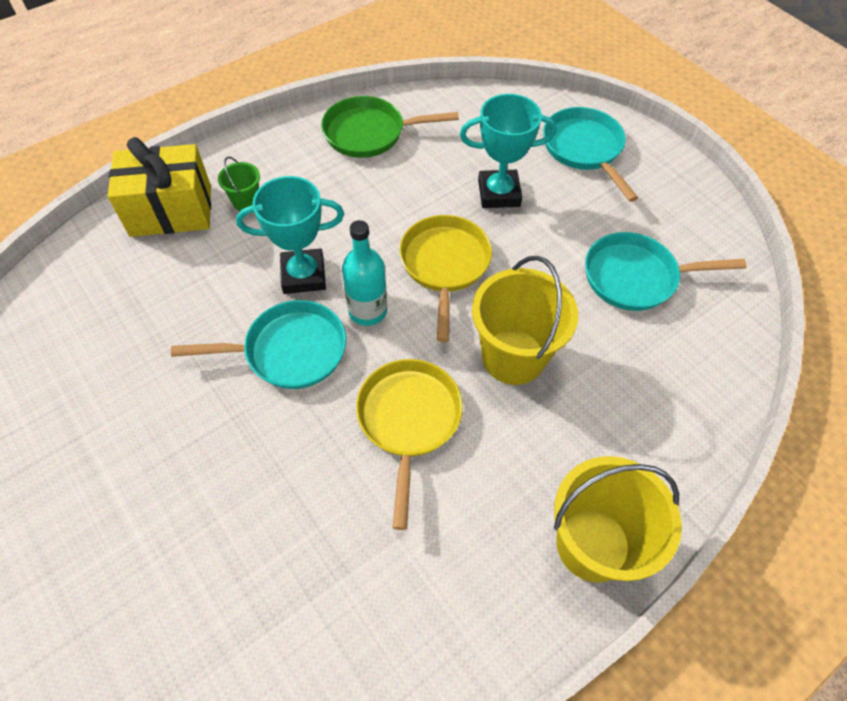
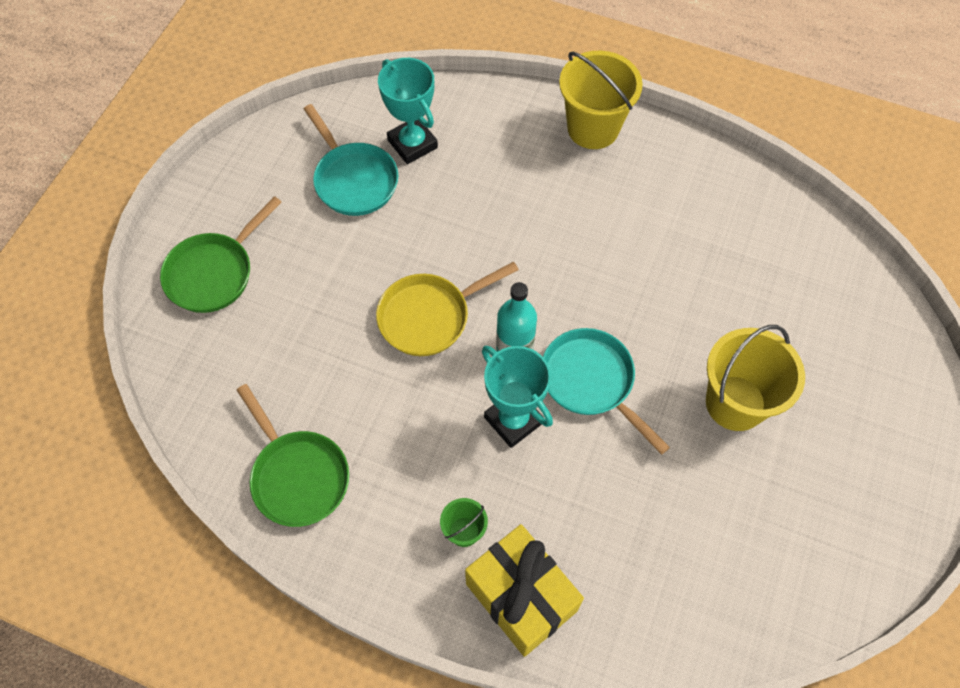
camera: 120 degrees left, 5 degrees up
(409, 420) = (587, 266): yellow pan -> none
(499, 193) = (316, 316): turquoise trophy -> turquoise trophy (412, 144)
(513, 357) = (486, 227): yellow bucket -> yellow bucket (735, 403)
(584, 149) = (214, 273): turquoise pan -> green pan

